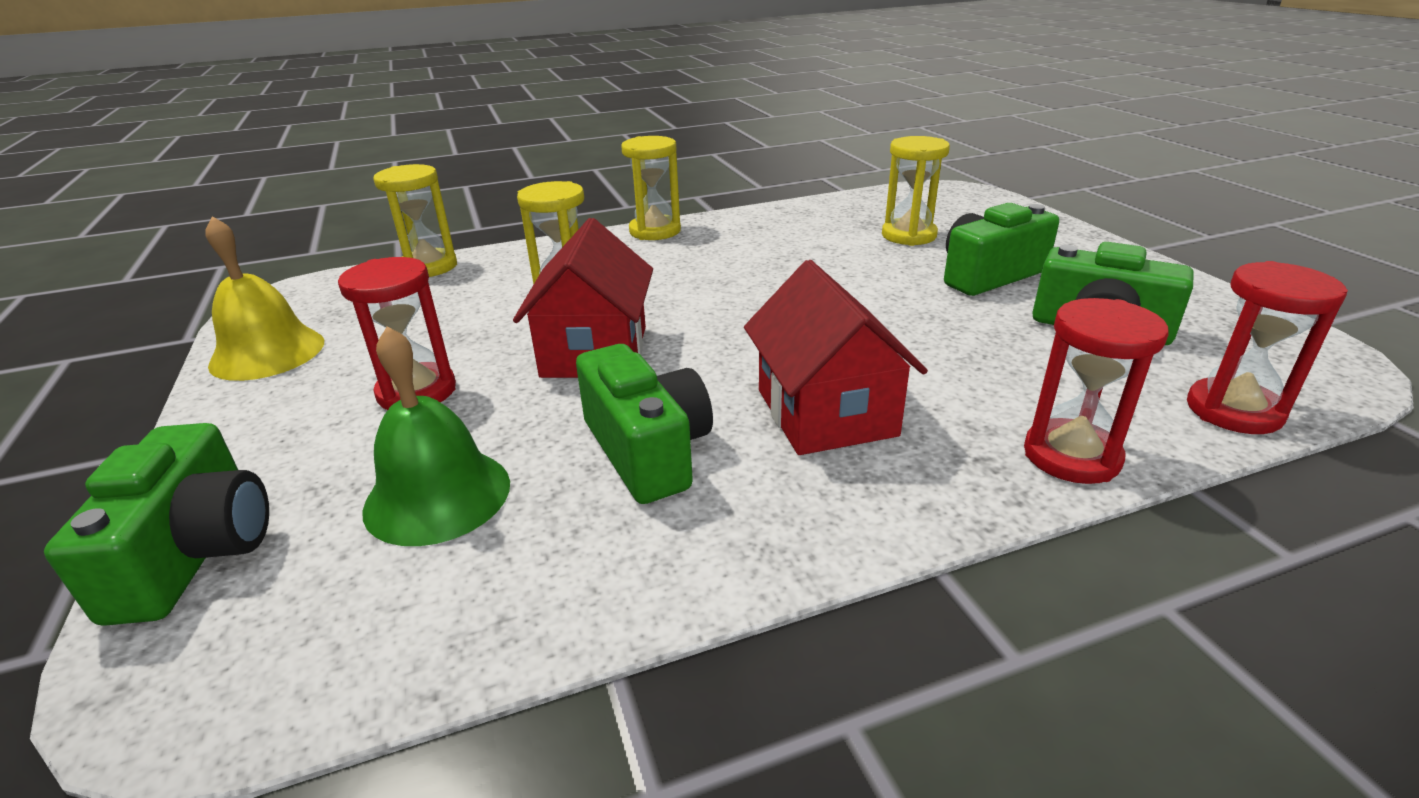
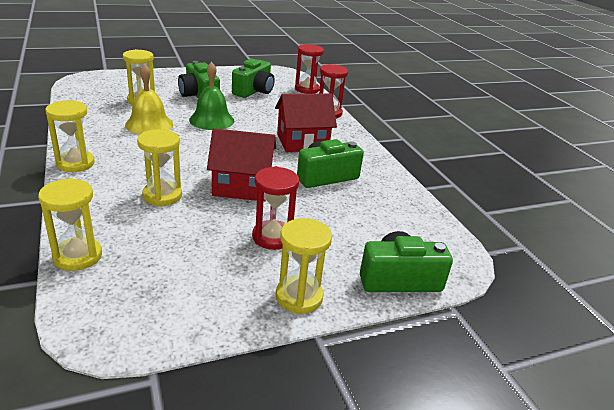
camera: 95 degrees left, 0 degrees up
(239, 424) = (299, 297): none -> yellow hourglass
(267, 353) = (207, 310): yellow bell -> yellow bell (149, 124)
(437, 495) = (356, 221): green bell -> green bell (212, 120)

